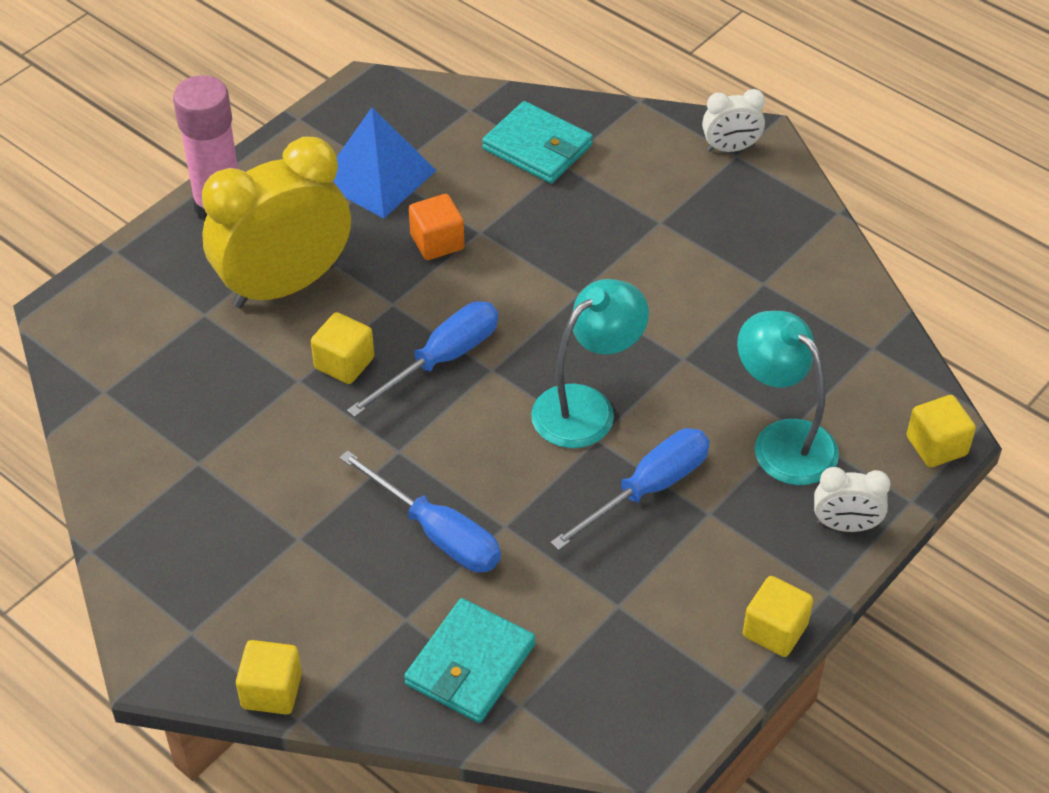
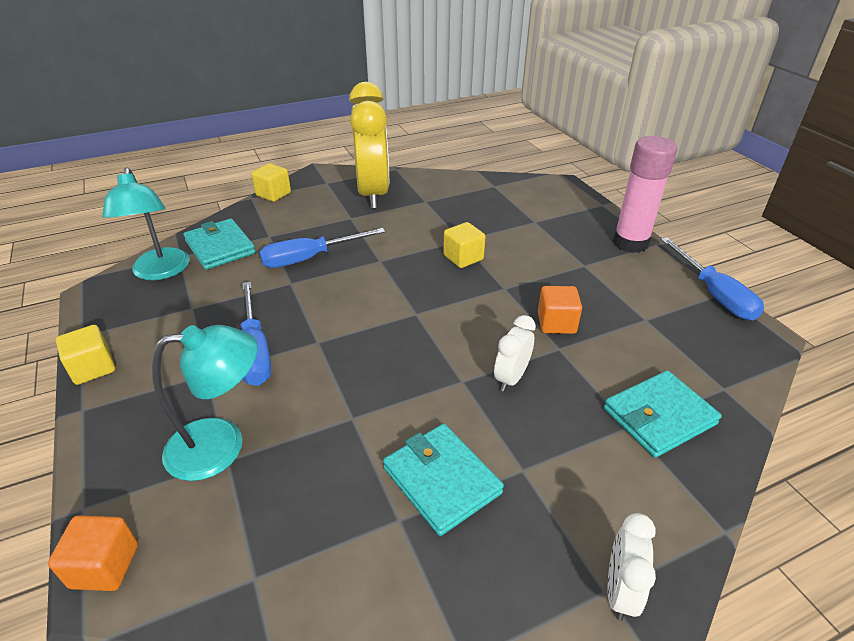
camera: 115 degrees right, 10 degrees down
(284, 285) = (544, 251): yellow clock -> yellow clock (373, 194)
(377, 176) = (643, 313): blue pyramid -> none
(441, 360) = (439, 294): blue screwdriver -> blue screwdriver (714, 294)
(586, 407) = (348, 346): turquoise lamp -> turquoise lamp (161, 272)
(708, 269) = (441, 480): none -> turquoise wallet
(845, 526) = (114, 447): white clock -> white clock (511, 378)
(936, 446) = (105, 566): yellow cube -> orange cube

